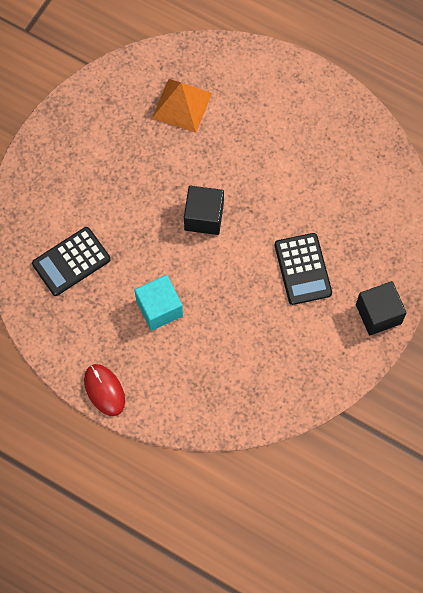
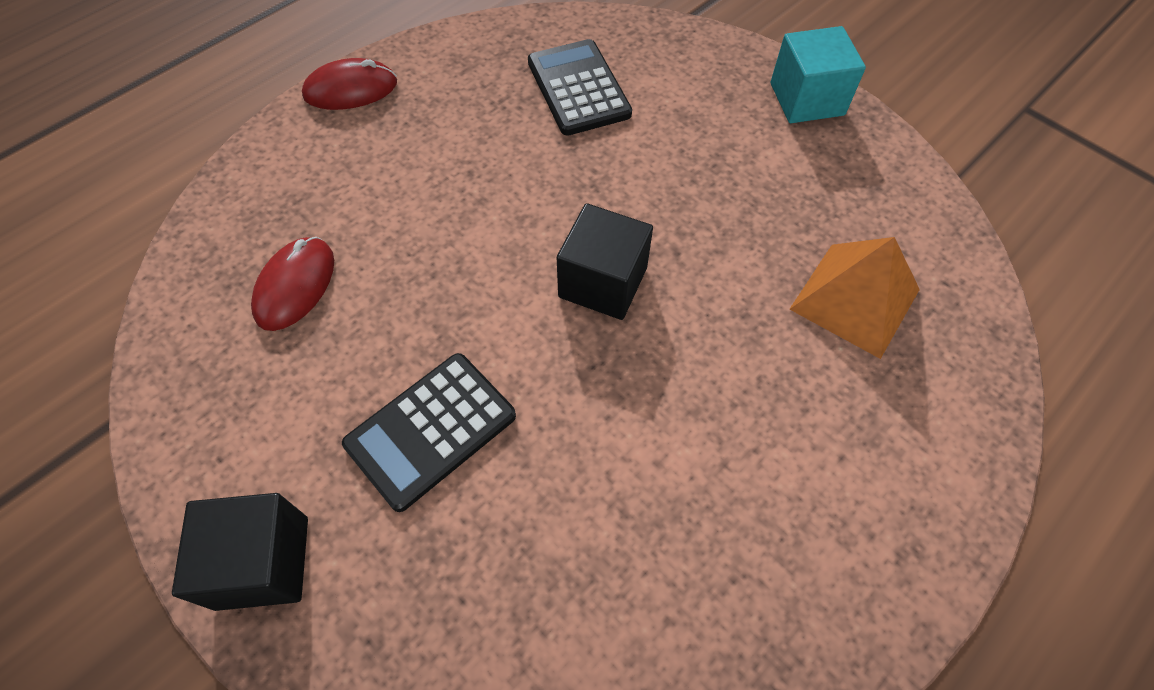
camera: 105 degrees right, 10 degrees down
(159, 308) = (452, 181): turquoise cube -> turquoise cube (807, 99)
(247, 360) = (295, 286): none -> red mouse
(303, 269) = (431, 430): black calculator -> black calculator turned 45 degrees counterclockwise

